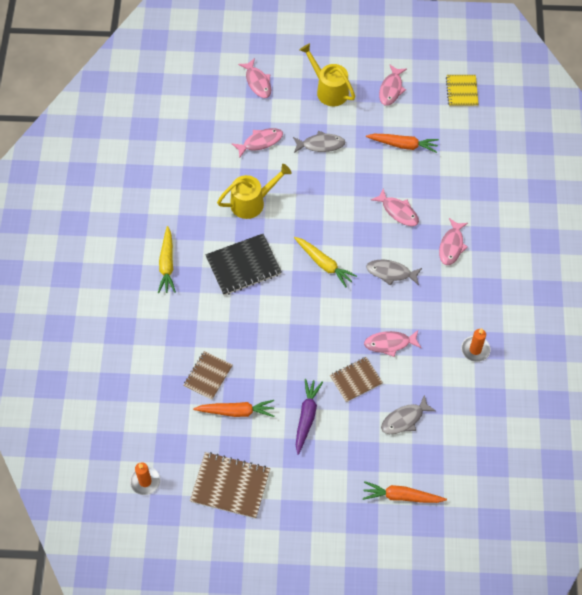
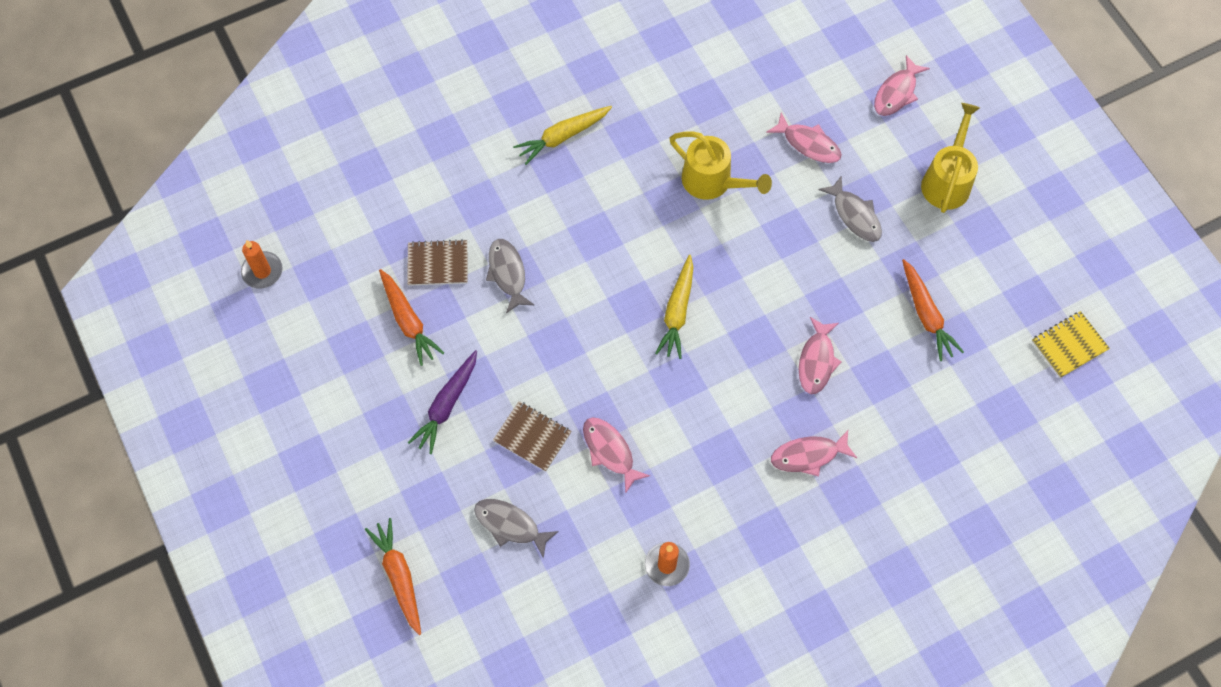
camera: 60 degrees right, 5 degrees up
(230, 486) = (305, 367): brown notebook -> none
(243, 266) = (615, 221): black notebook -> none
(306, 417) = (446, 405): purple carrot -> purple carrot turned 135 degrees clockwise
(391, 89) = (1005, 254): pink fish -> none
(391, 273) = (716, 400): grey fish -> grey fish (507, 274)

